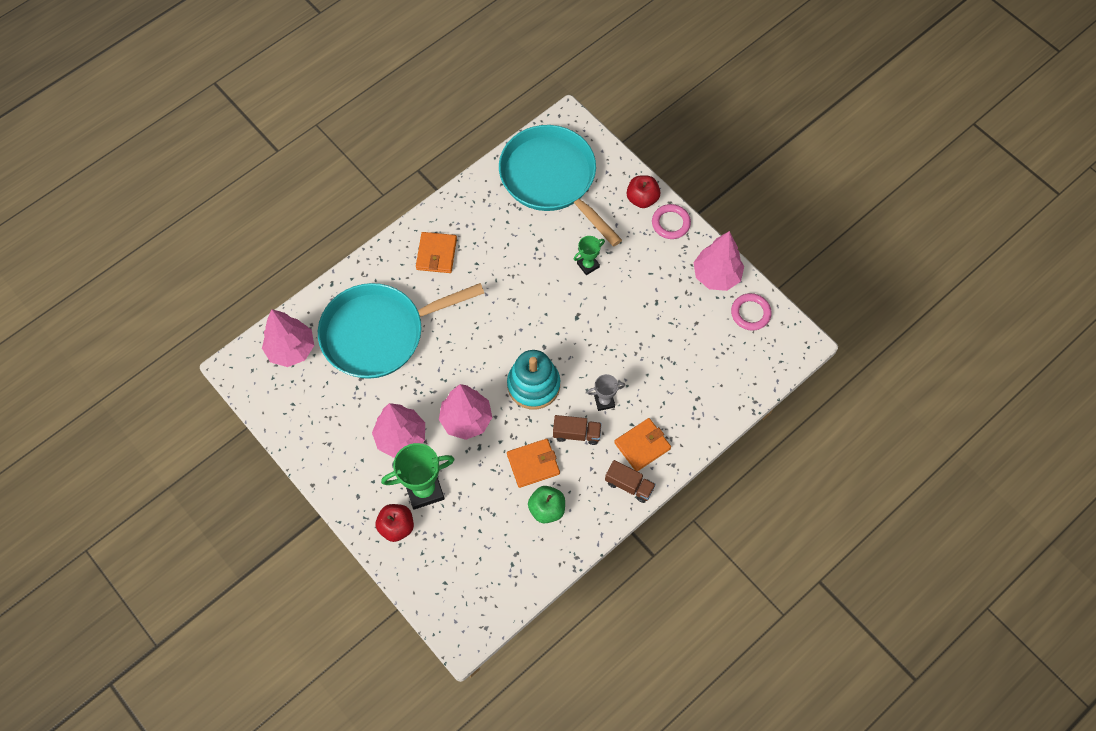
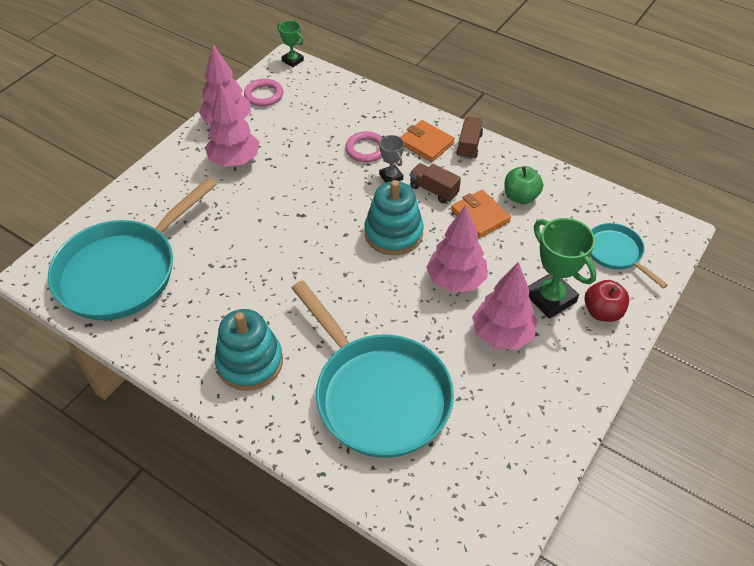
camera: 105 degrees left, 15 degrees down
(291, 349) = (434, 493): pink tree -> pink tree (235, 161)
(436, 254) = (250, 362): orange wallet -> turquoise stacking toy
(454, 567) = (616, 253): none -> turquoise pan
(576, 433) = (433, 190): brown truck -> brown truck turned 45 degrees counterclockwise
(588, 265) = (235, 218): green trophy -> green trophy (292, 60)
(642, 199) = (142, 189): red apple -> none
(670, 223) = (170, 163): pink ring -> pink ring (366, 149)

